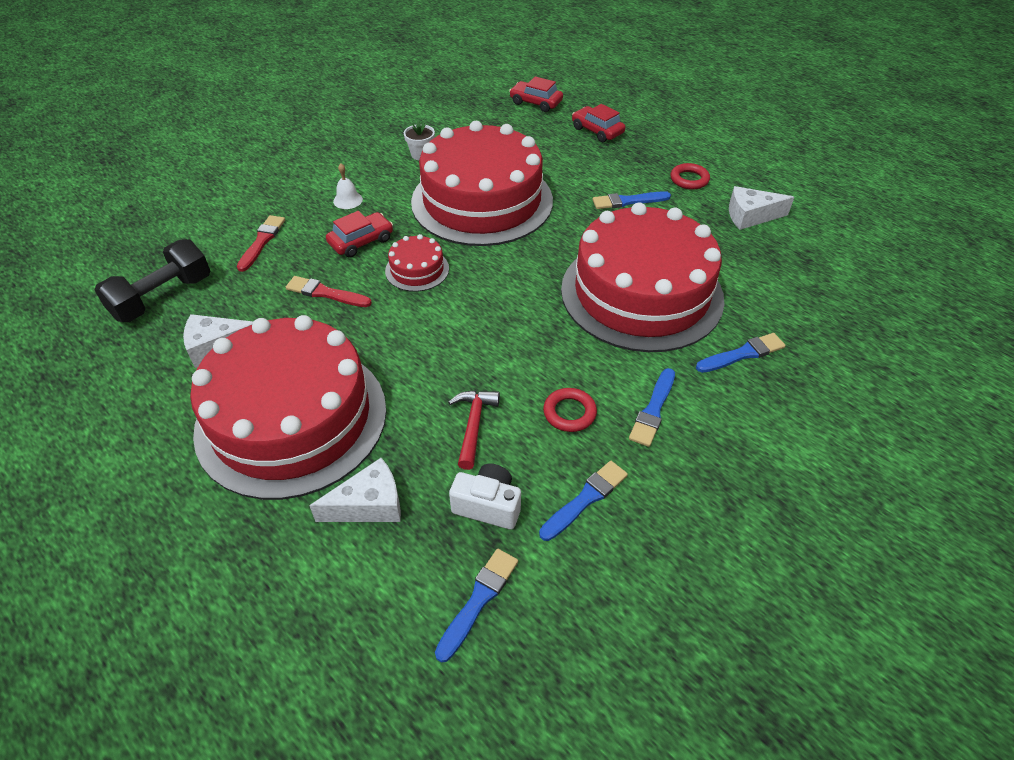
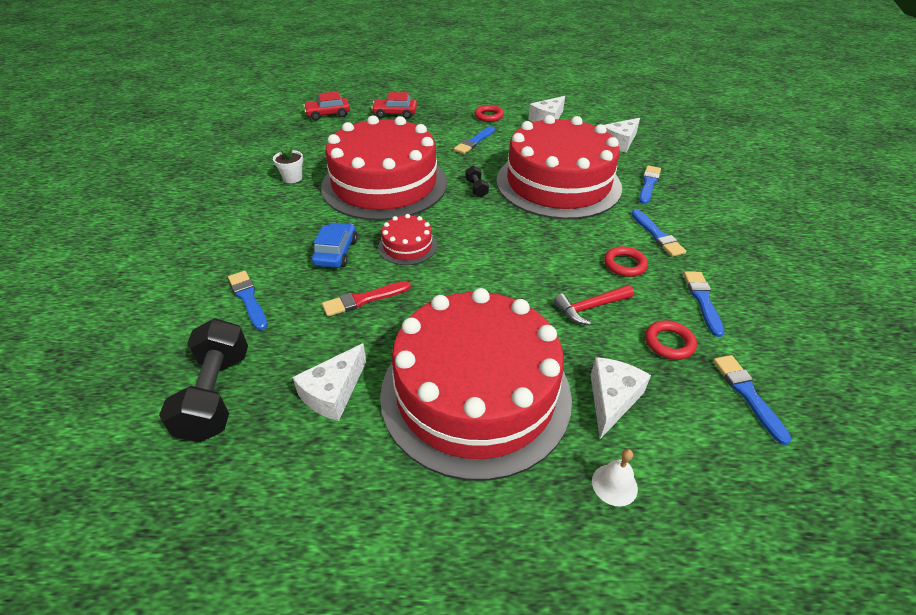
camera: 45 degrees left, 5 degrees down
(262, 241) = (248, 298): red brush -> blue brush
(348, 200) = (279, 233): white bell -> white bell (614, 484)
(361, 241) = (336, 252): red car -> blue car
(473, 425) = (590, 308): red hammer -> red hammer turned 75 degrees counterclockwise
(488, 505) = (669, 343): white camera -> red ring
(553, 251) = (476, 188): none -> black dumbbell
(793, 288) = (620, 142): none -> white cheese

